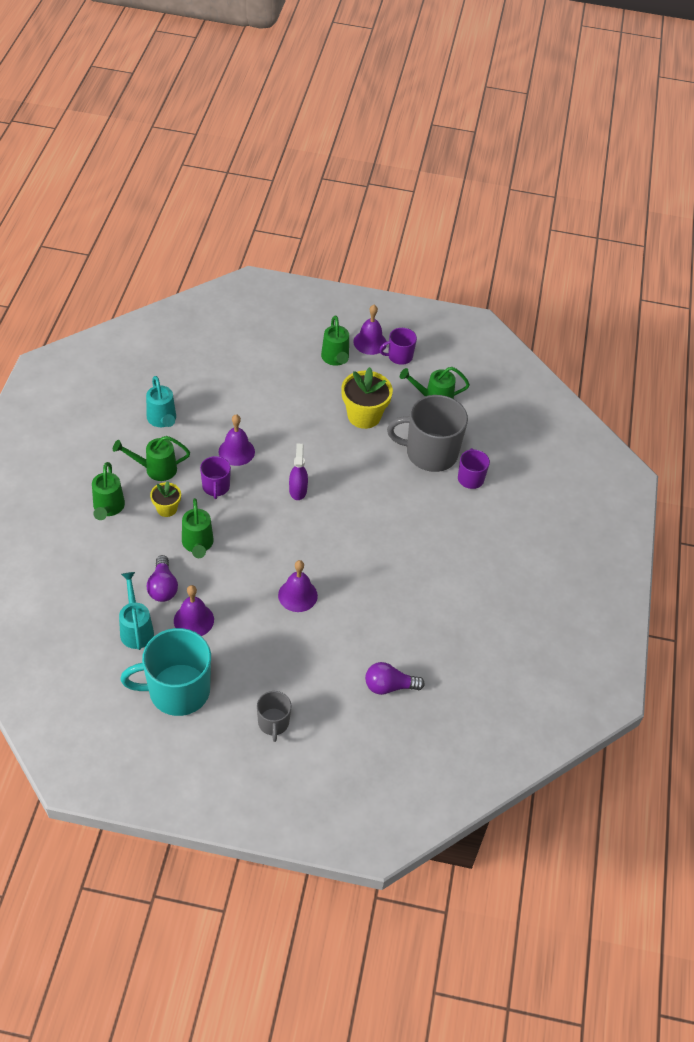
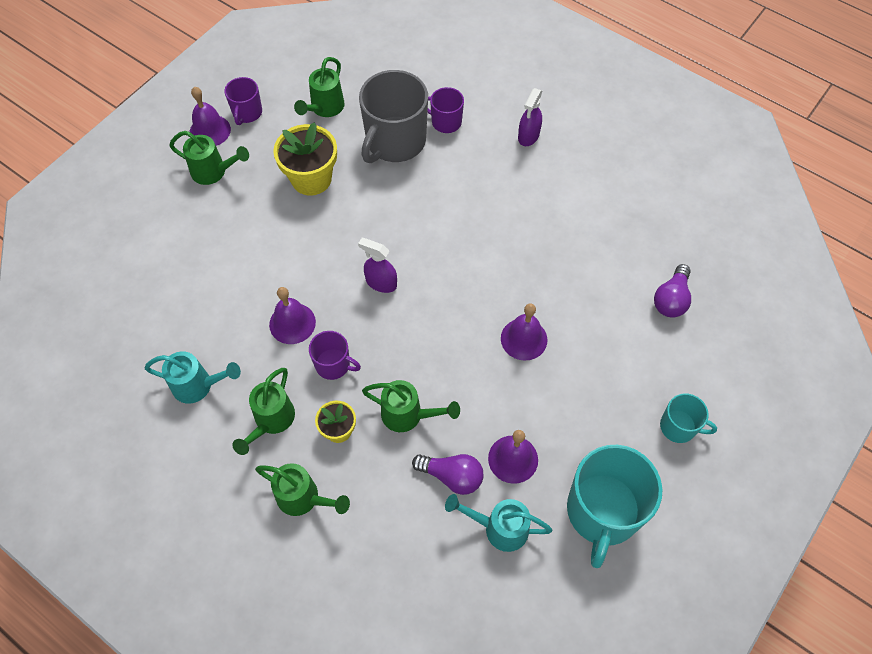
camera: 60 degrees left, 10 degrees up
(273, 723) = (679, 427): grey mug -> turquoise mug
(492, 538) = (528, 136): none -> purple spray bottle

